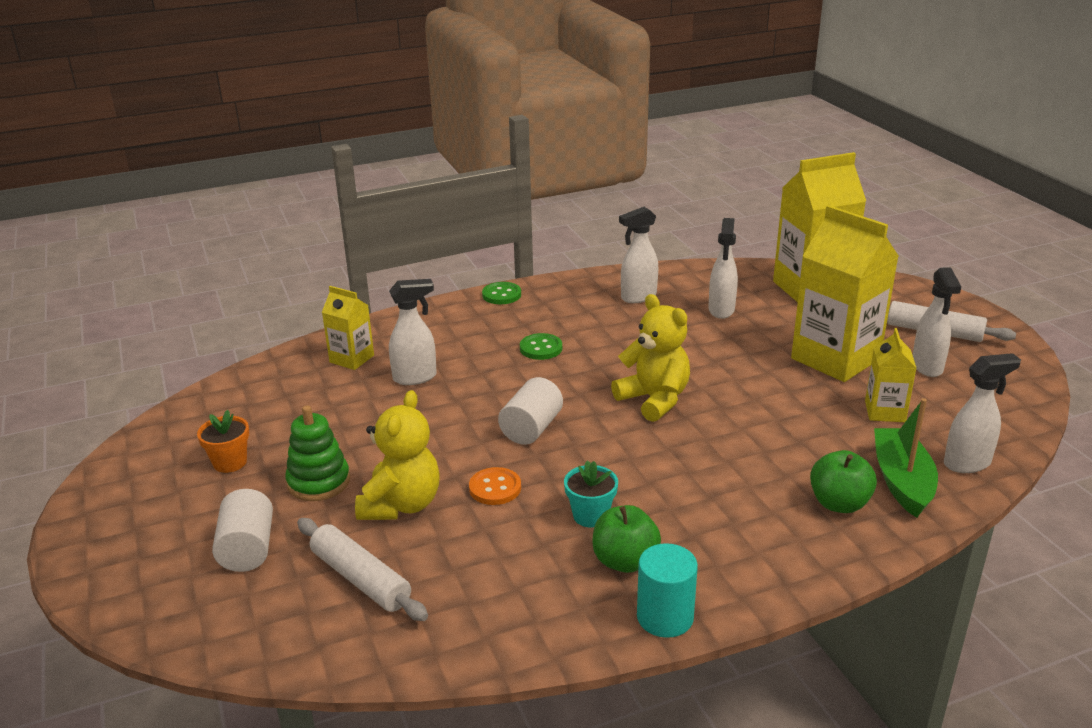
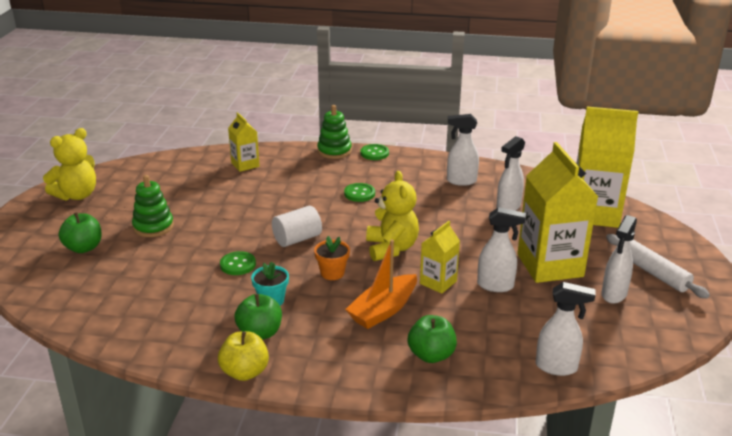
camera: 30 degrees right, 0 degrees up
(230, 462) = (123, 200): orange flower pot -> orange flower pot (332, 273)
(247, 549) = (84, 248): white cylinder -> green apple
(360, 579) = (117, 284): white rolling pin -> none
(401, 505) = (180, 254): yellow teddy bear -> yellow teddy bear (77, 195)
(415, 377) = (267, 187): white spray bottle -> white spray bottle (496, 286)
(449, 307) = (334, 151): none -> green stacking toy
(495, 488) = (238, 265): orange button -> green button
(665, 617) = (245, 372): turquoise cylinder -> yellow apple
(730, 474) = (383, 310): none -> orange boat
(885, 411) = (540, 312): yellow carton -> yellow carton (438, 282)
(902, 481) = (493, 359): green boat -> none

